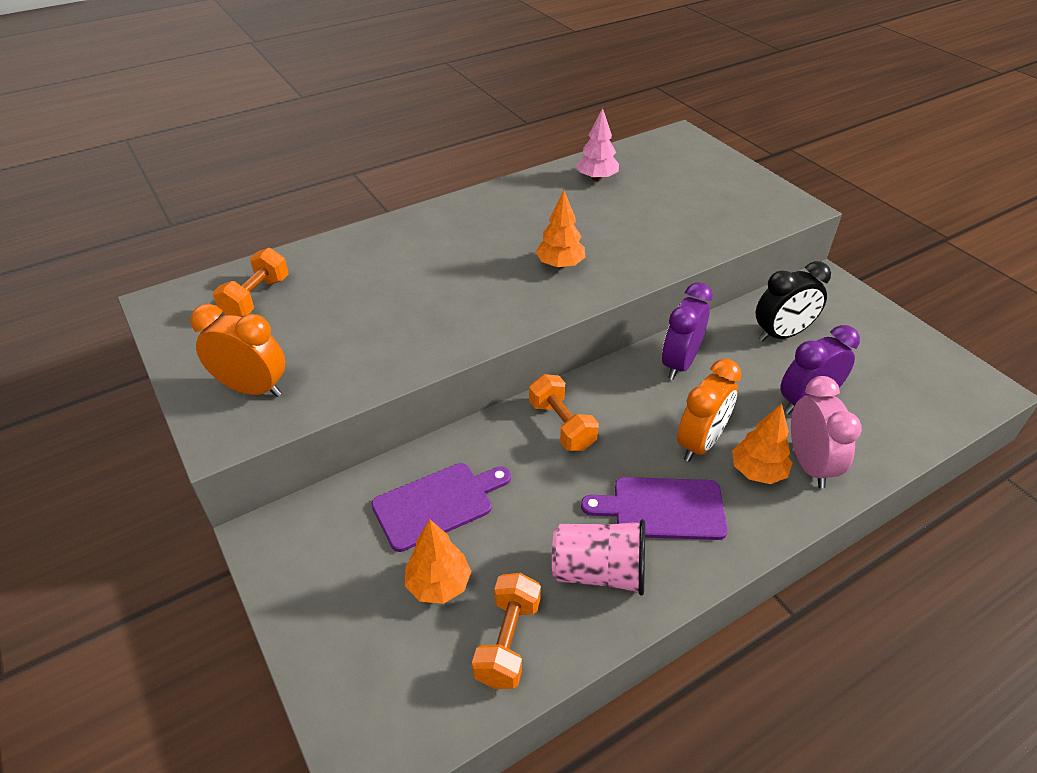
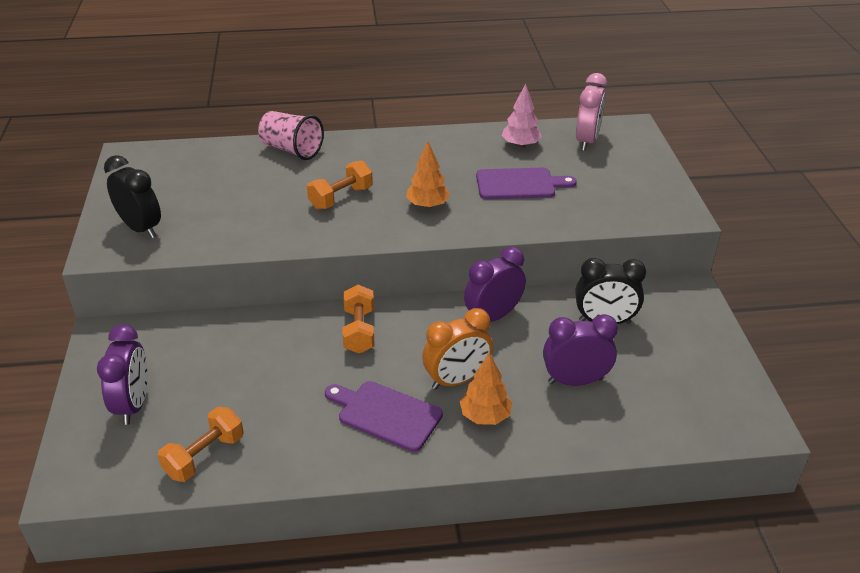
camera: 25 degrees right, 5 degrees down
(252, 389) = (141, 228): orange clock -> black clock
(256, 298) = (189, 168): orange dumbbell -> orange dumbbell (341, 198)
(373, 612) = (134, 405): none -> purple clock
(437, 504) = (227, 353): purple cutting board -> purple cutting board (519, 184)
(438, 584) = (188, 404): orange tree -> none
(599, 572) = (302, 438): pink cup -> pink cup (291, 150)
(809, 464) = (534, 426): pink clock -> pink clock (587, 141)

